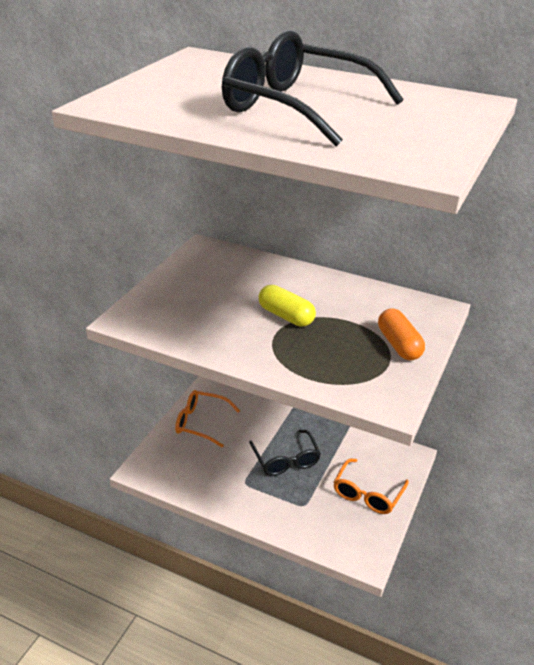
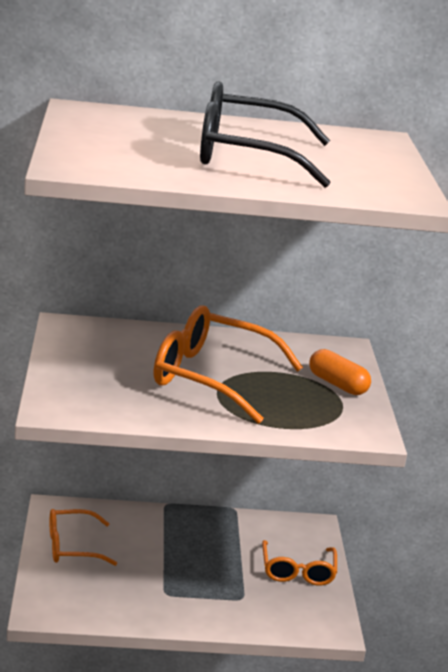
camera: 30 degrees left, 10 degrees down
(285, 459) = (193, 560): black glasses -> none
(286, 316) = (213, 377): yellow capsule -> orange glasses

